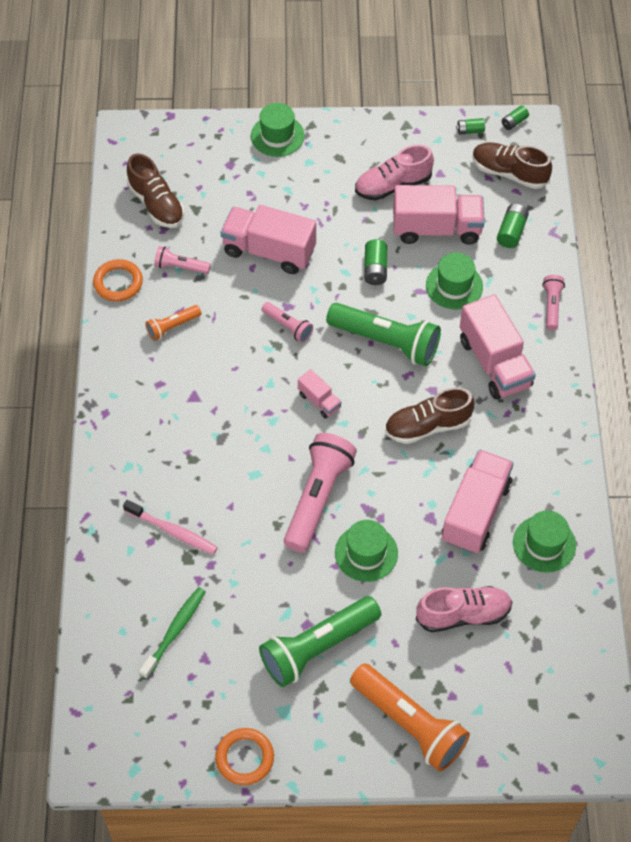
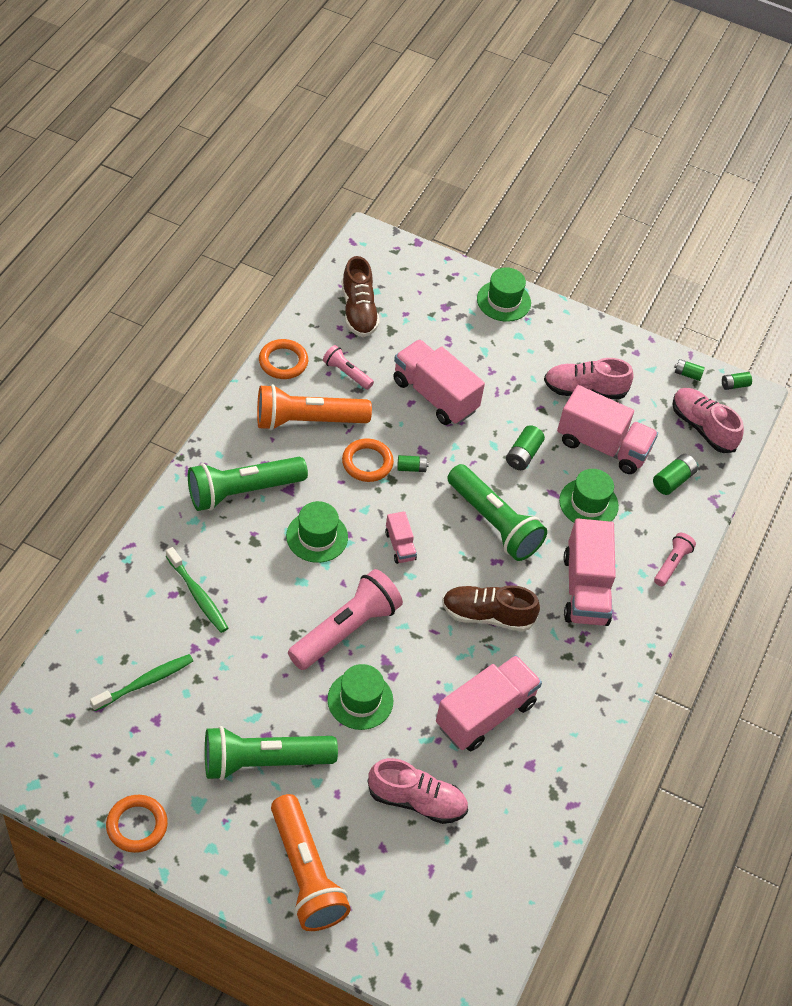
camera: 20 degrees right, 5 degrees down
(154, 418) = (242, 491): none -> green flashlight
(172, 327) = (307, 420): orange flashlight -> orange flashlight, size x1.99
(173, 531) = (198, 595): pink toothbrush -> green toothbrush
(247, 340) = (367, 463): none -> orange ring
(288, 326) = (411, 468): pink flashlight -> green battery
(509, 173) = (702, 427): brown shoe -> pink shoe
(544, 544) = (533, 775): green hat -> green hat (317, 537)

